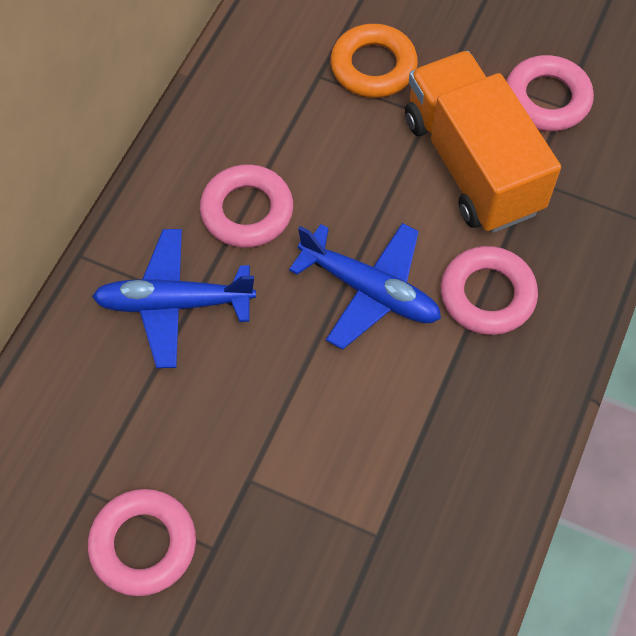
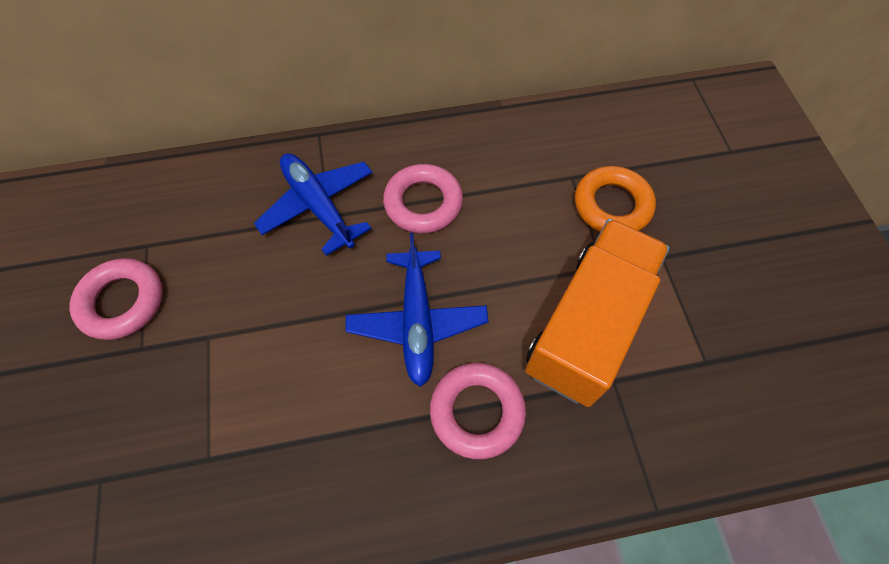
camera: 55 degrees right, 0 degrees up
(547, 99) = (701, 345): pink ring -> none

